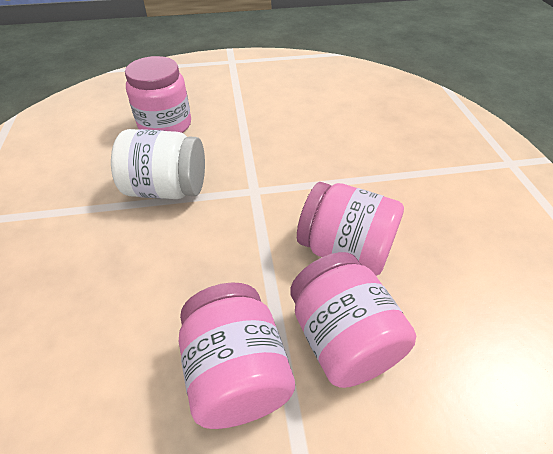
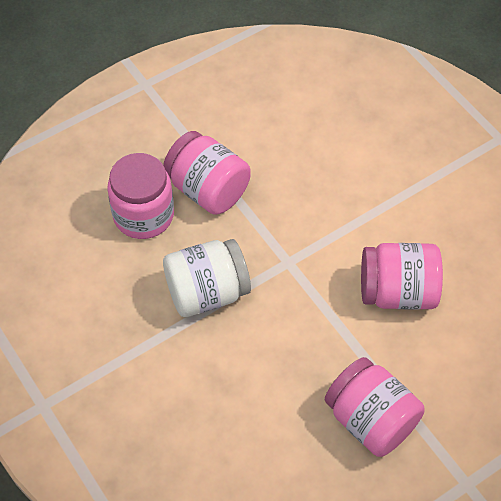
camera: 25 degrees left, 10 degrees up
(342, 339) = (429, 365): pink jar -> pink jar (208, 189)

